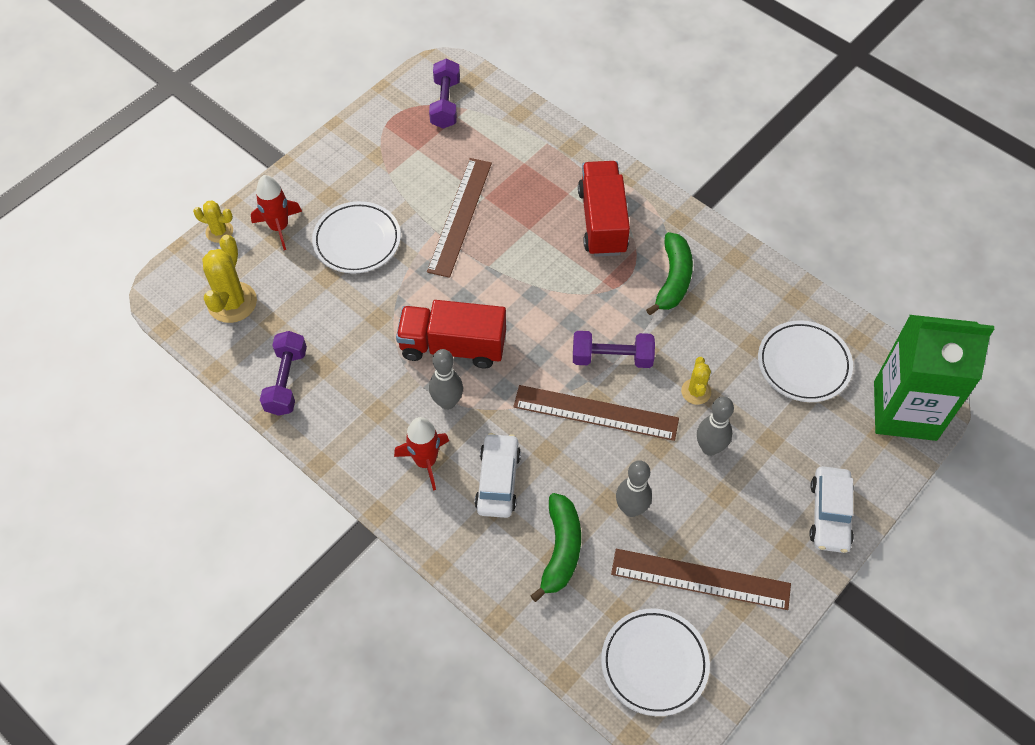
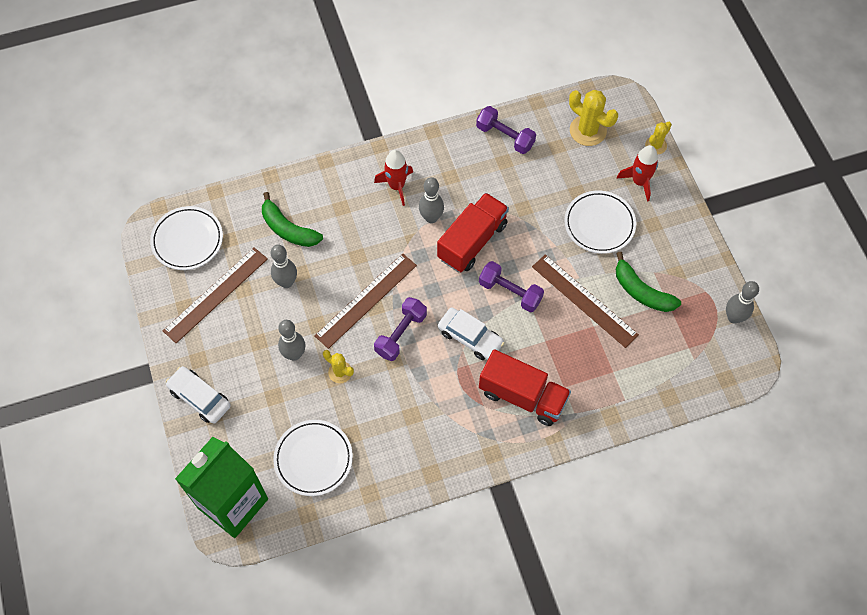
camera: 120 degrees right, 5 degrees up
(401, 96) = (733, 317): none -> grey bowling pin
(445, 103) = (708, 346): purple dumbbell -> purple dumbbell (510, 292)
(498, 480) = (356, 219): white car -> white car (470, 337)
(673, 279) = (440, 414): green banana -> green banana (641, 291)

